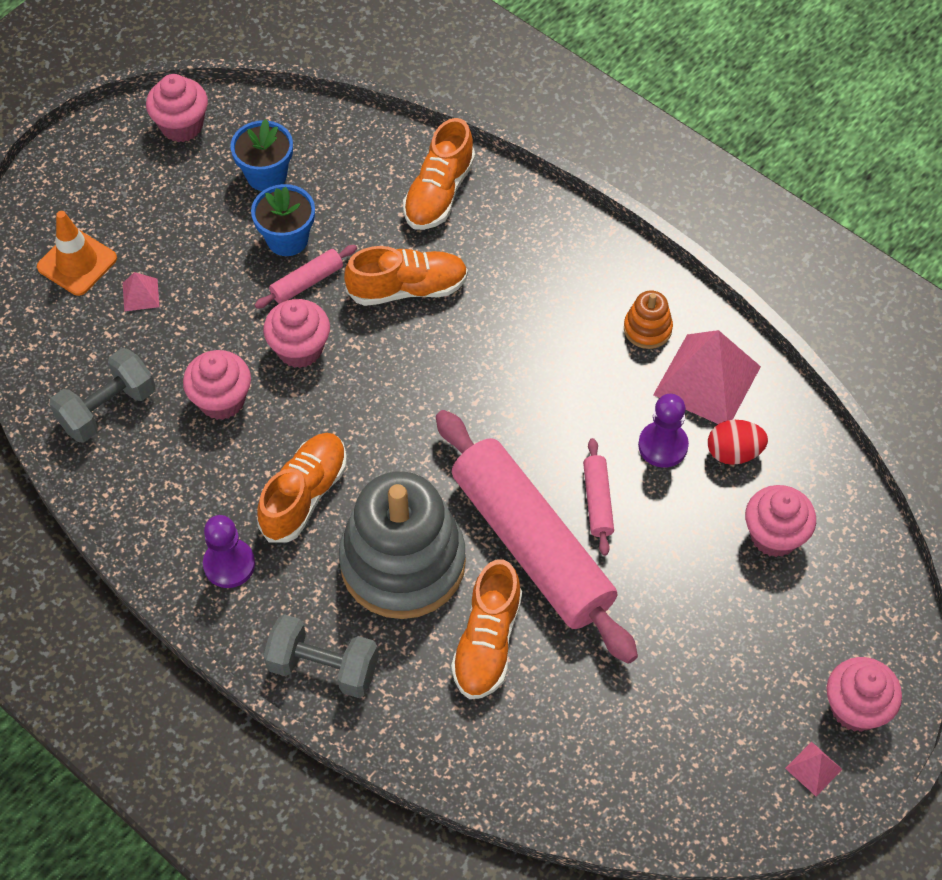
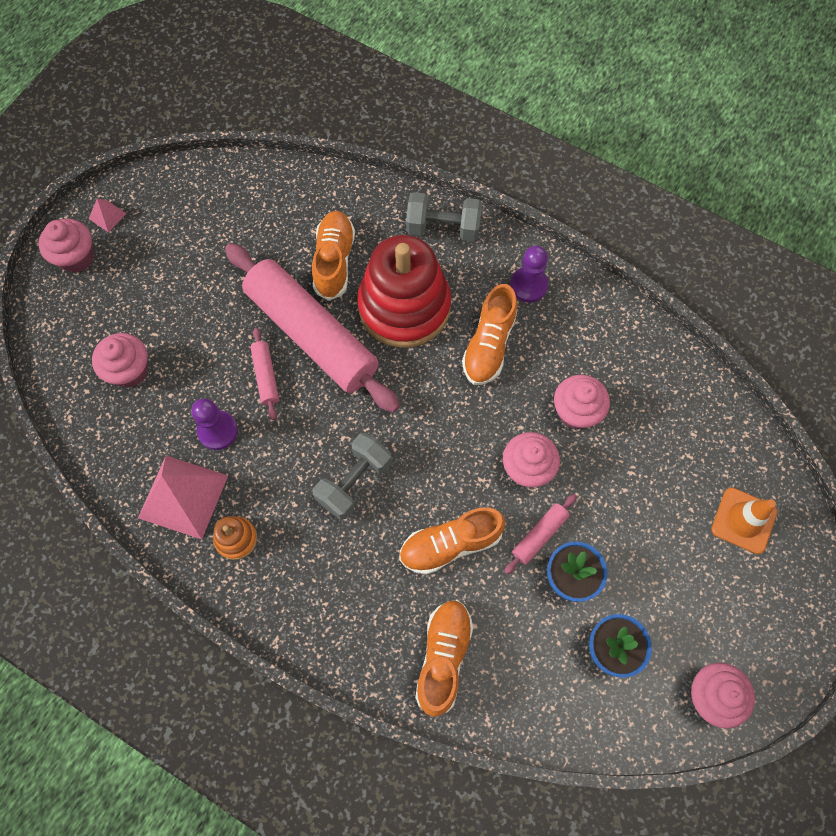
camera: 170 degrees right, 10 degrees up
(107, 409) = (662, 389): grey dumbbell -> grey dumbbell (354, 482)
(141, 294) = (677, 498): pink pyramid -> none
(403, 562) = (404, 306): grey stacking toy -> red stacking toy
(733, 452) = (160, 434): red egg -> none

